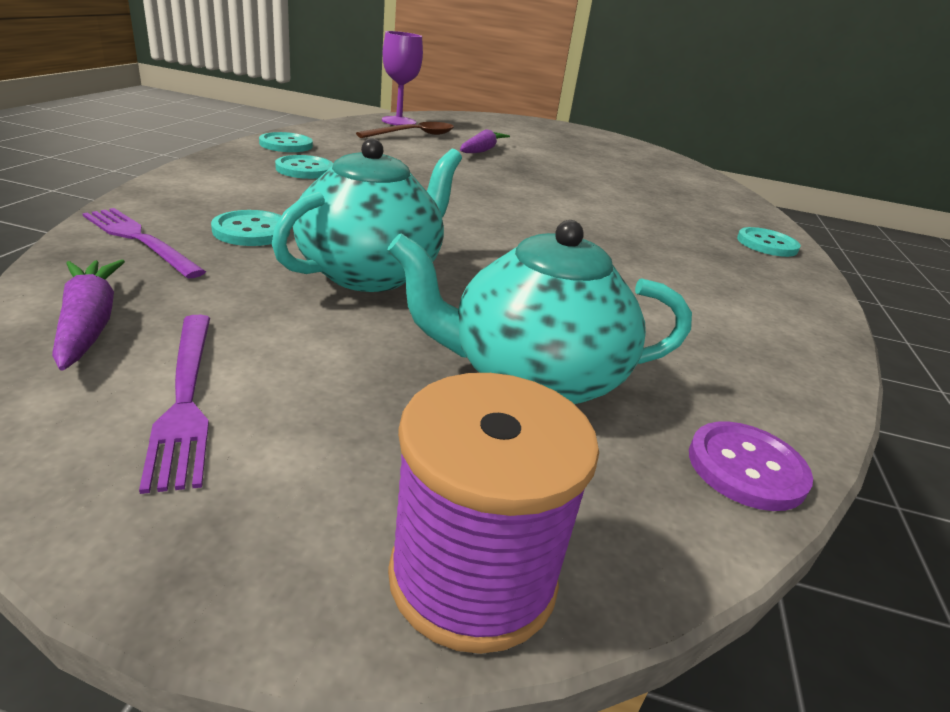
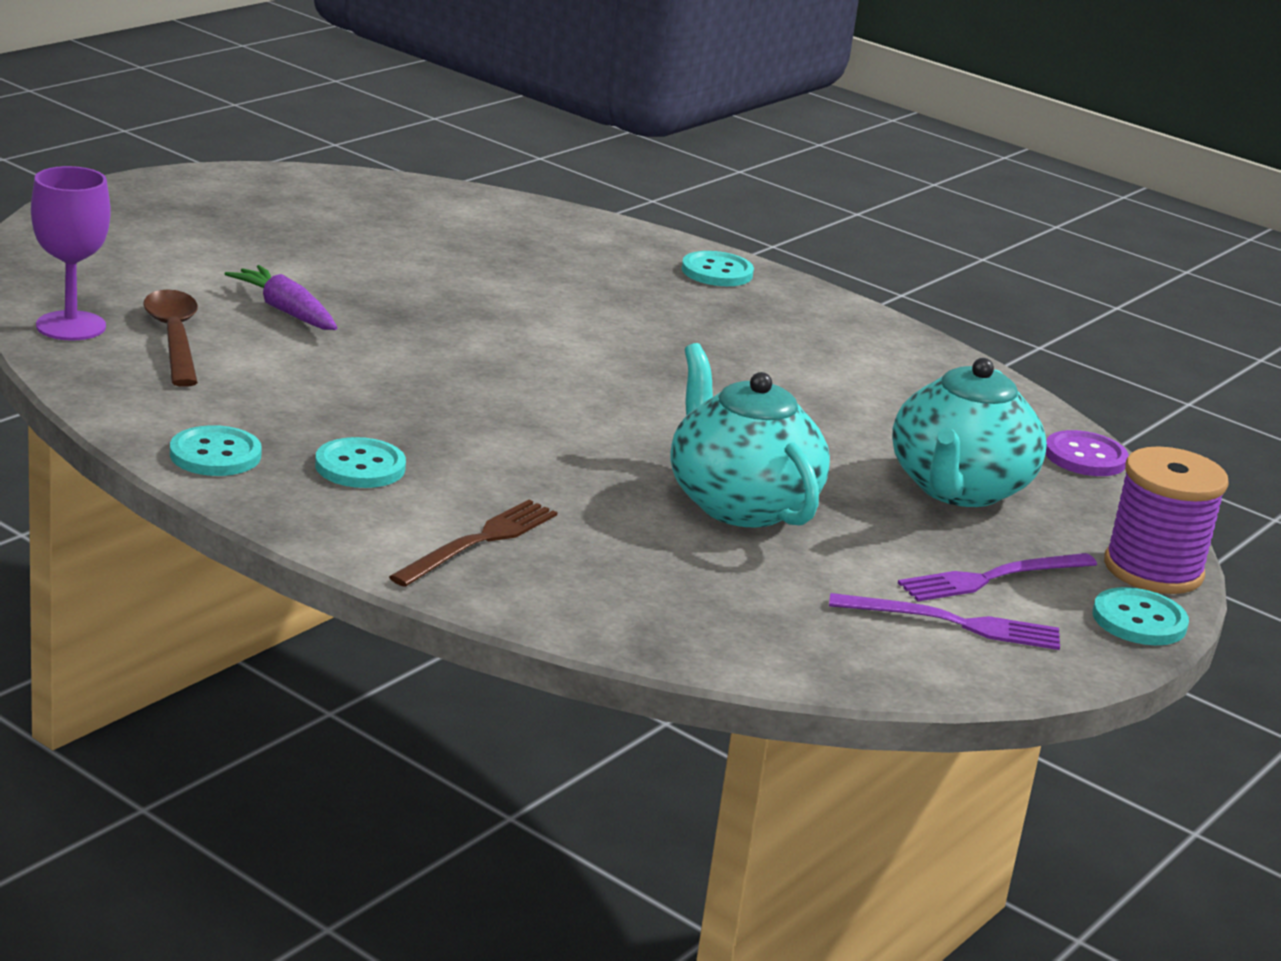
camera: 65 degrees left, 5 degrees down
(89, 323) = (819, 649): purple carrot -> none
(139, 240) = (618, 609): purple fork -> purple fork (992, 578)
(224, 198) = (479, 542): none -> brown fork
(251, 231) = (605, 544): turquoise button -> turquoise button (1139, 620)

